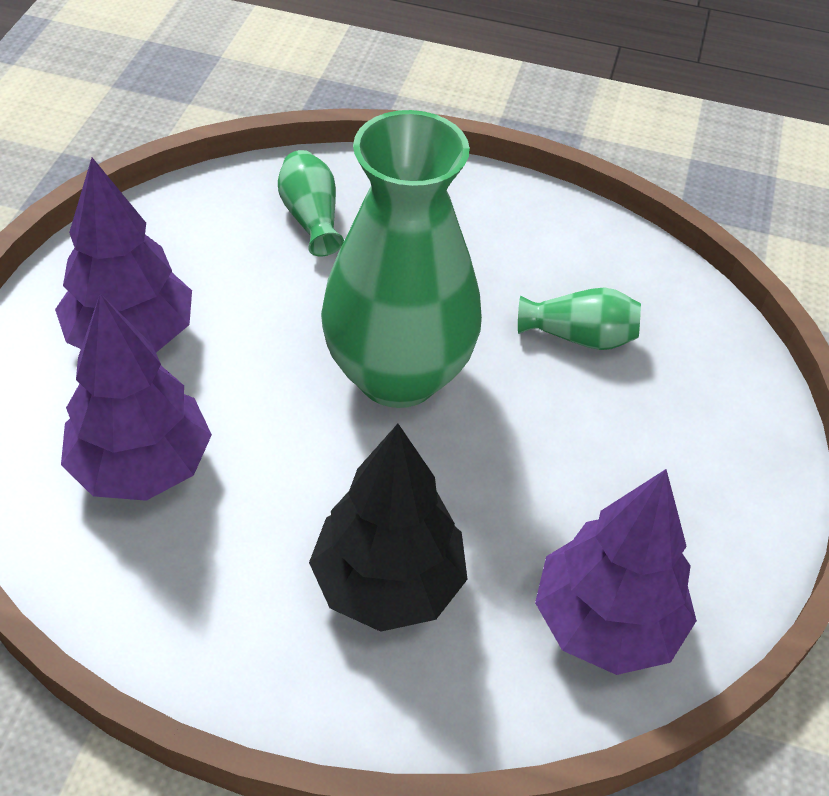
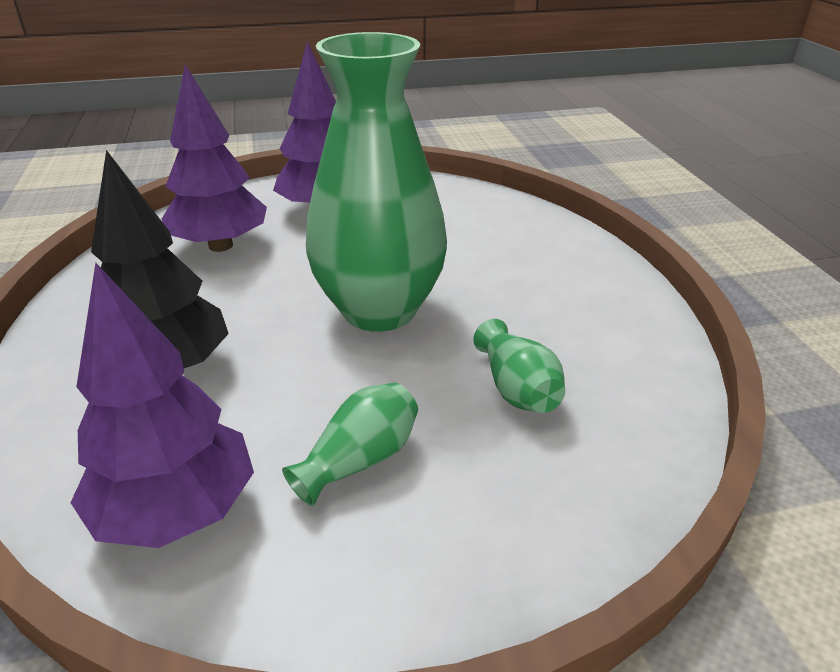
camera: 65 degrees right, 15 degrees down
(311, 217) = (495, 230): green vase -> green vase (360, 460)

